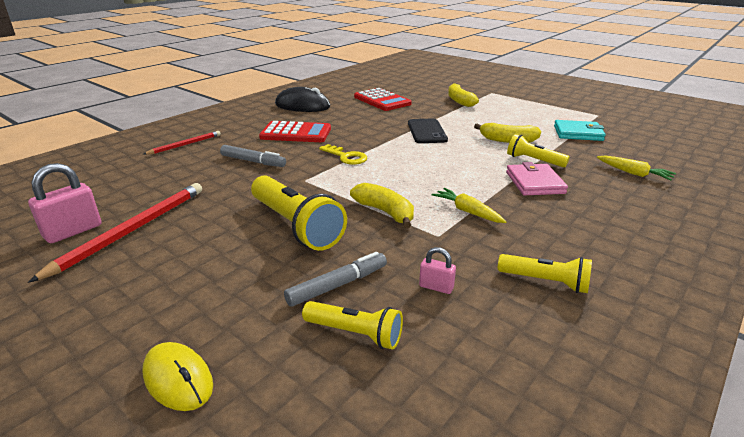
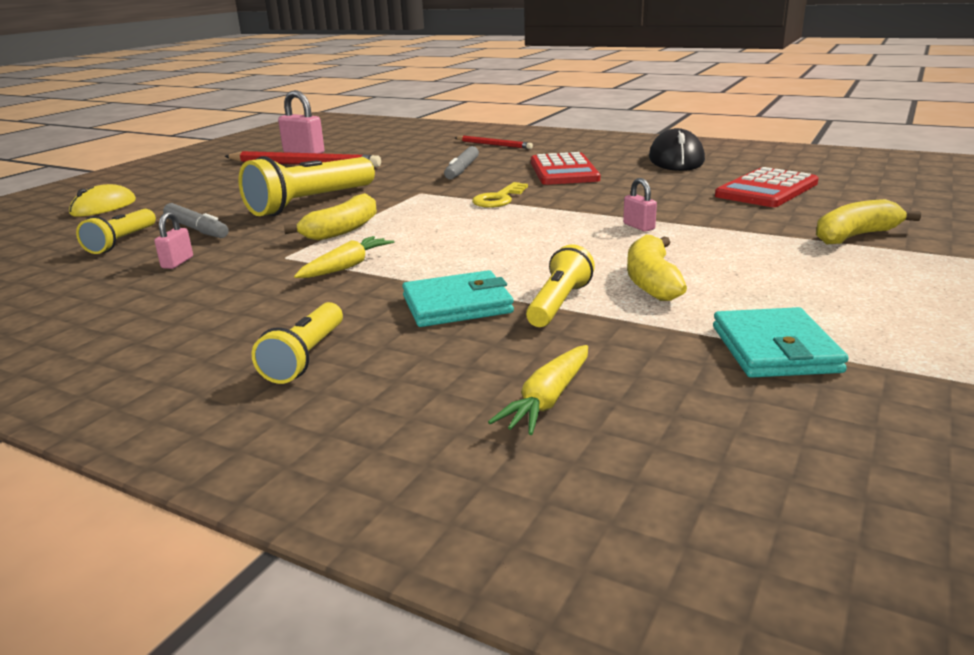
camera: 80 degrees right, 5 degrees down
(427, 131) = (638, 227): black phone -> pink padlock
(535, 183) = (457, 305): pink wallet -> turquoise wallet
(545, 282) = (164, 311): yellow flashlight -> yellow flashlight (305, 357)

